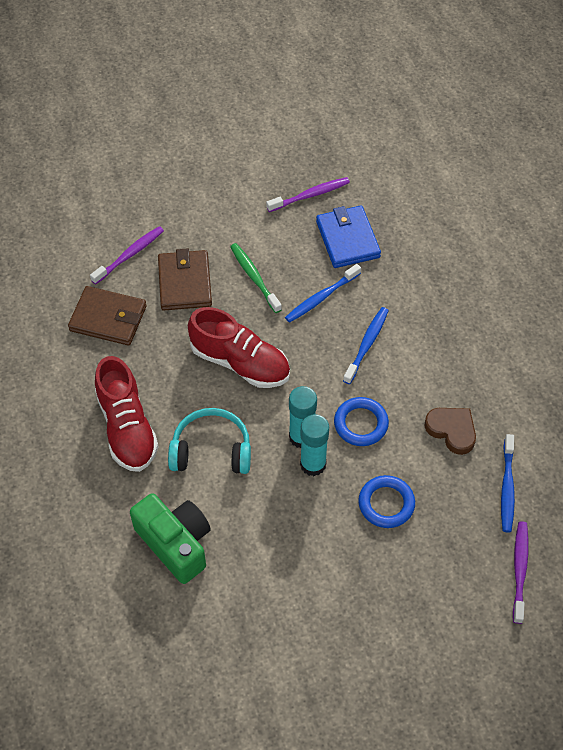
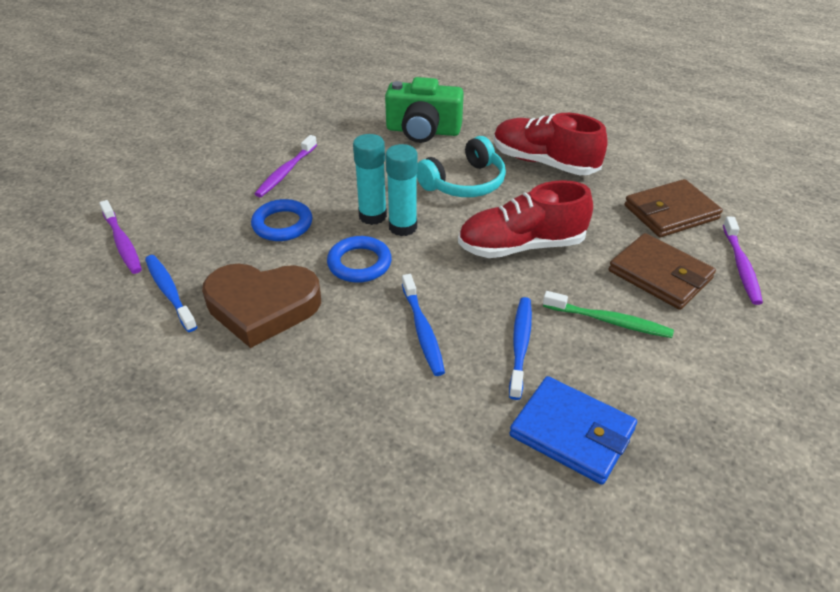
camera: 140 degrees right, 15 degrees down
(310, 195) = (686, 460): purple toothbrush -> purple toothbrush (286, 172)
(452, 430) = (262, 307): brown heart -> brown heart, size x1.65

